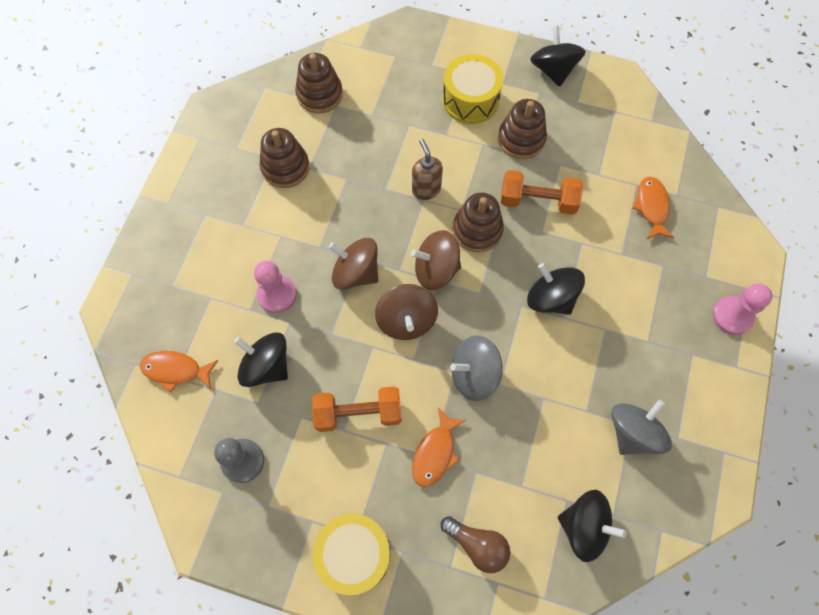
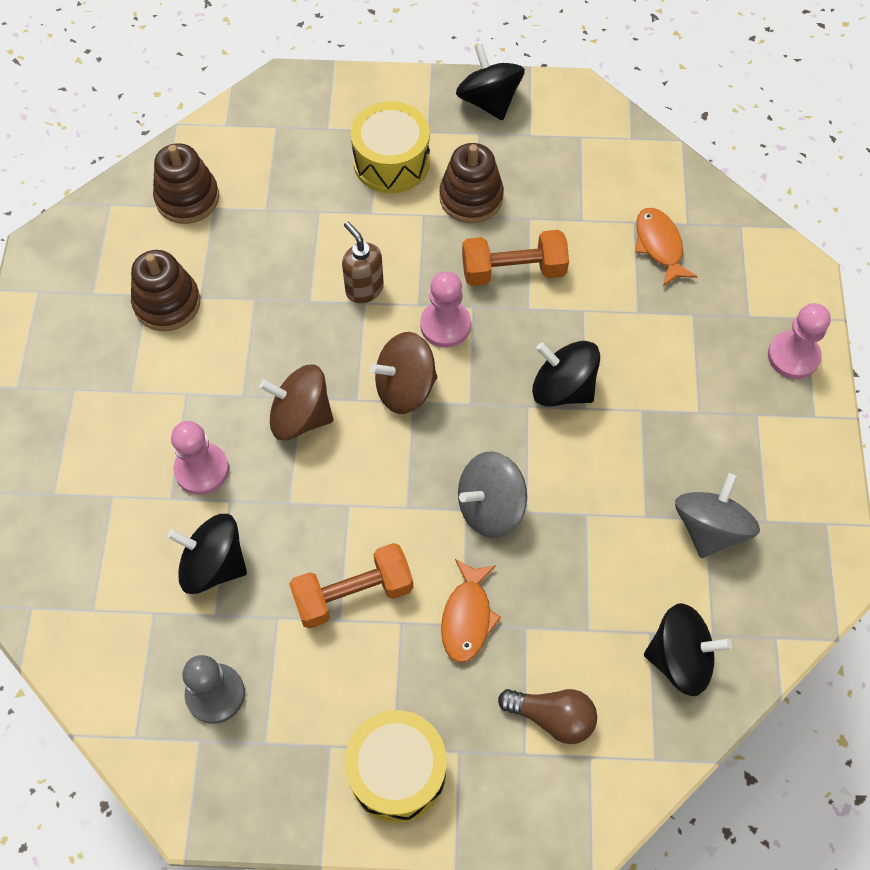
camera: 15 degrees left, 5 degrees down
(175, 370) = (90, 601): orange fish -> none
(406, 320) = (384, 461): brown spinning top -> none
(477, 230) = (445, 325): brown stacking toy -> pink pawn

